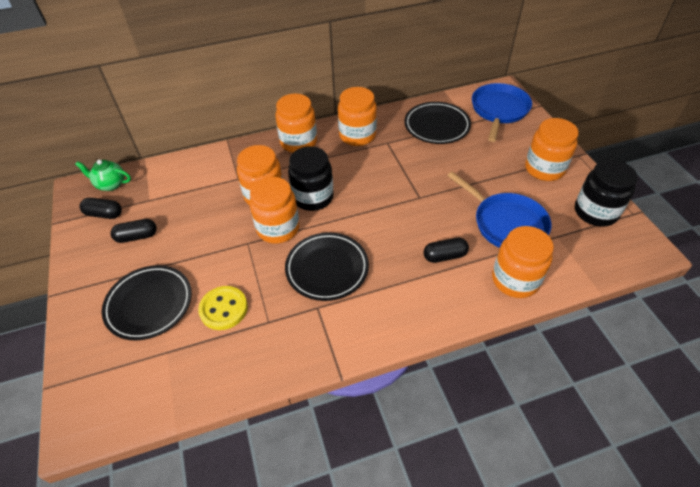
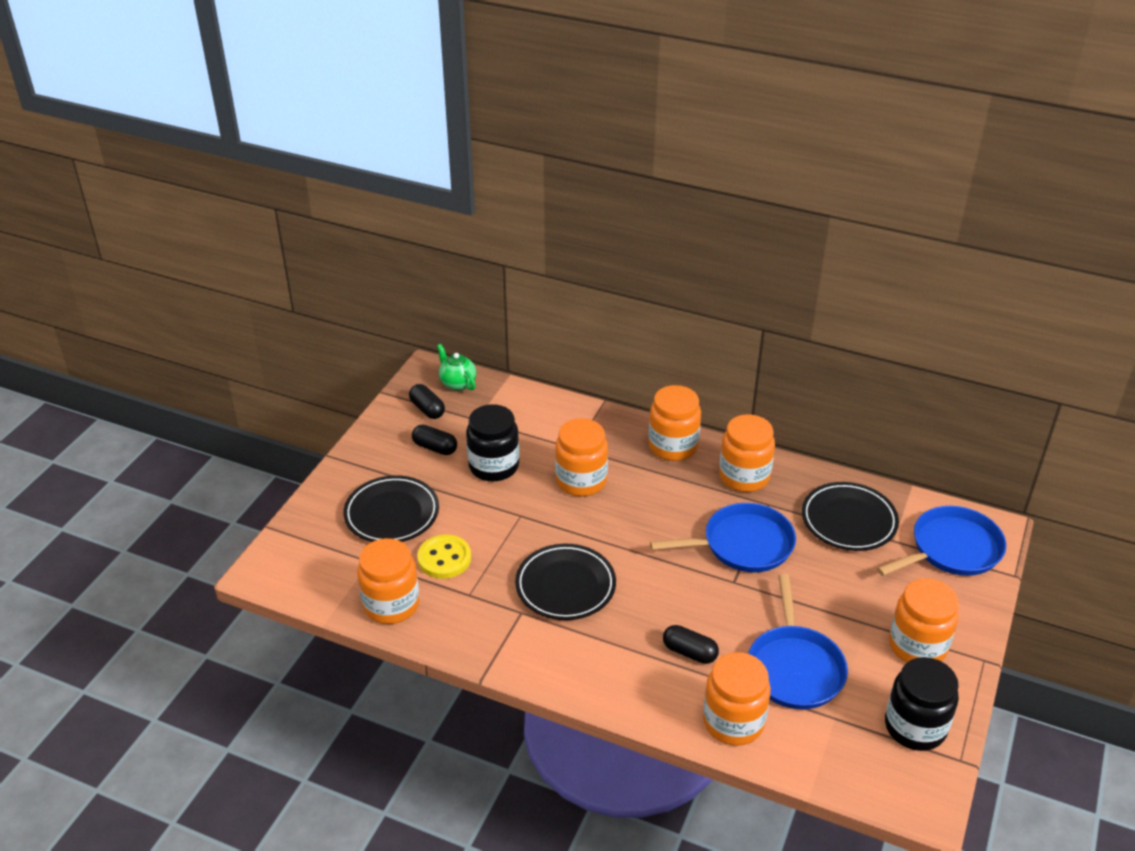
camera: 40 degrees right, 10 degrees down
(278, 228) = (561, 520): orange jar -> orange jar (391, 605)
(313, 197) = (625, 512): black jar -> black jar (494, 466)
(400, 173) = (742, 545): none -> blue pan

